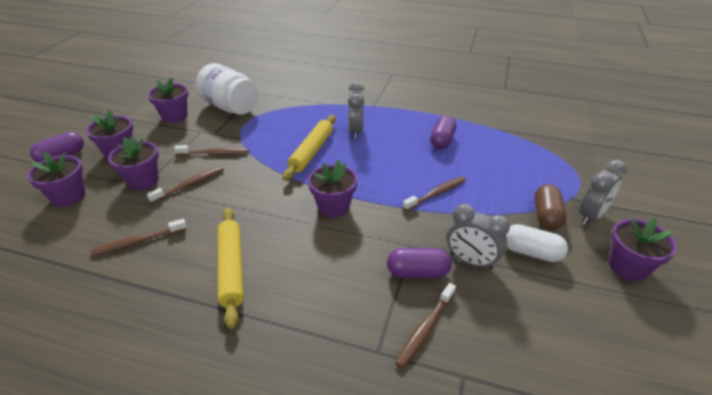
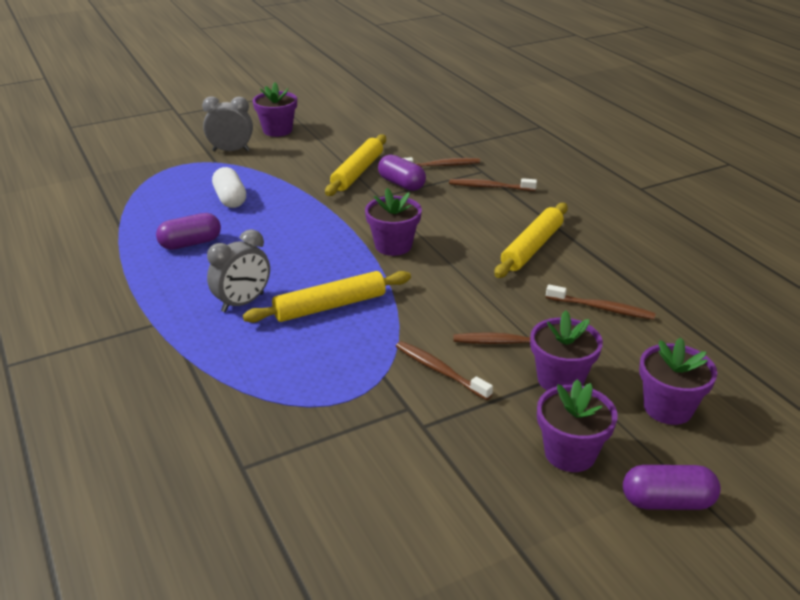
camera: 135 degrees left, 5 degrees down
(174, 116) = (432, 489): purple flower pot -> none
(230, 107) = (326, 453): white jar -> none
(436, 194) = (296, 211): brown toothbrush -> brown toothbrush (490, 187)
(471, 261) = (357, 172): grey clock -> yellow rolling pin
(531, 252) = (312, 158): white capsule -> white capsule (230, 199)
(546, 216) = (257, 164): brown capsule -> none

